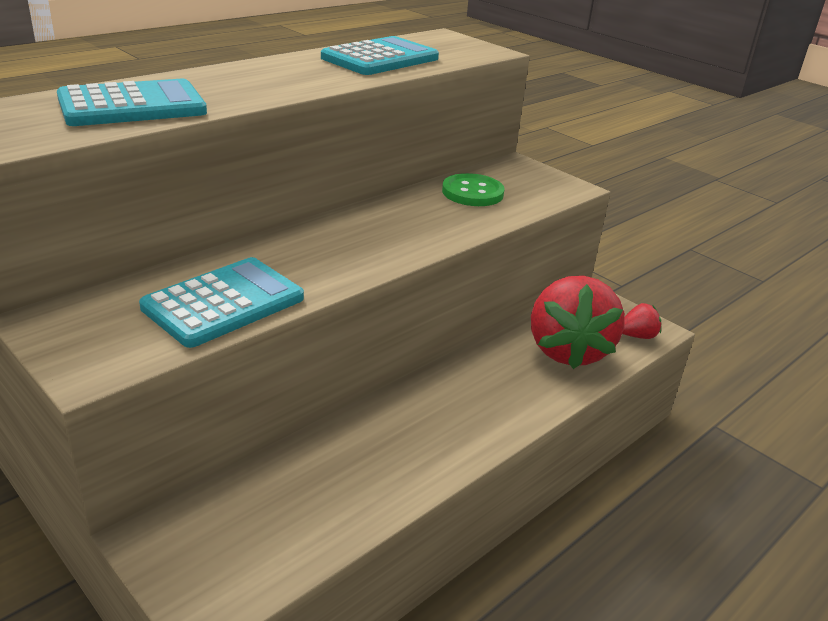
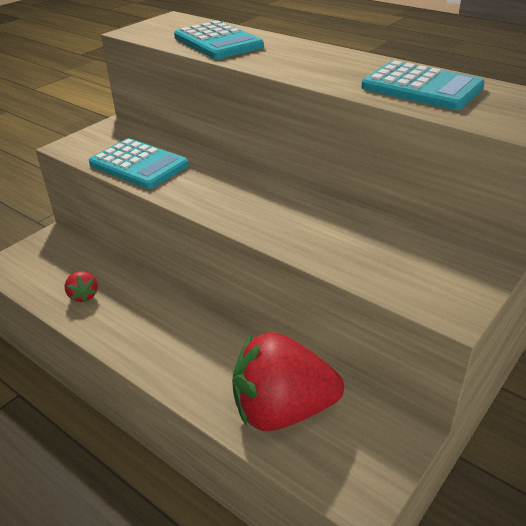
camera: 85 degrees right, 5 degrees up
(472, 193) = (378, 241): green button -> none
(637, 336) = (337, 477): red strawberry -> red strawberry (83, 295)

